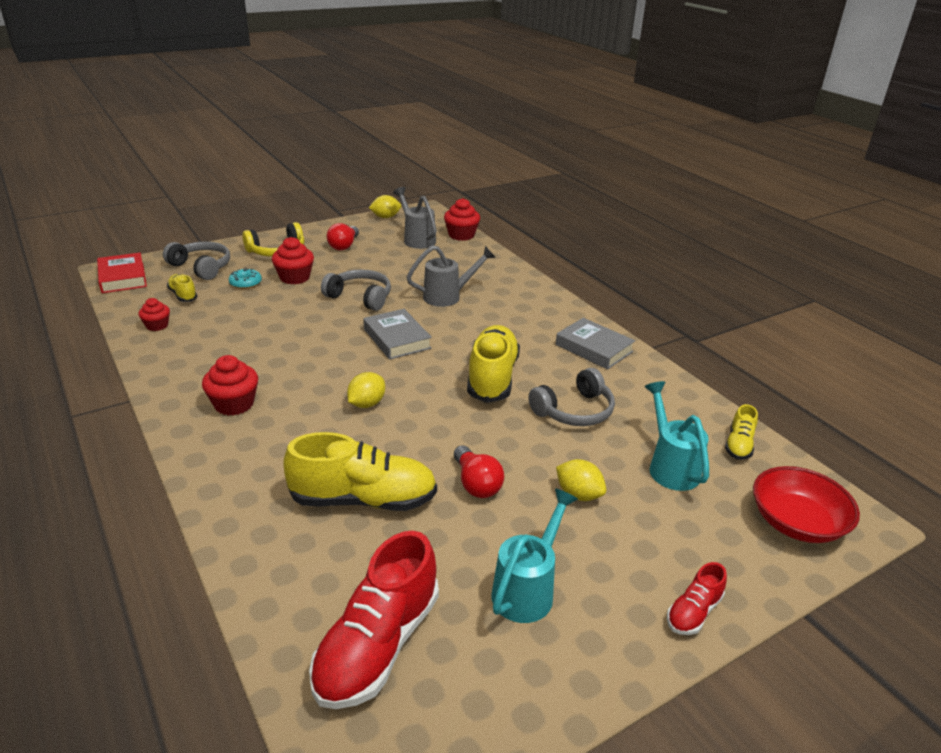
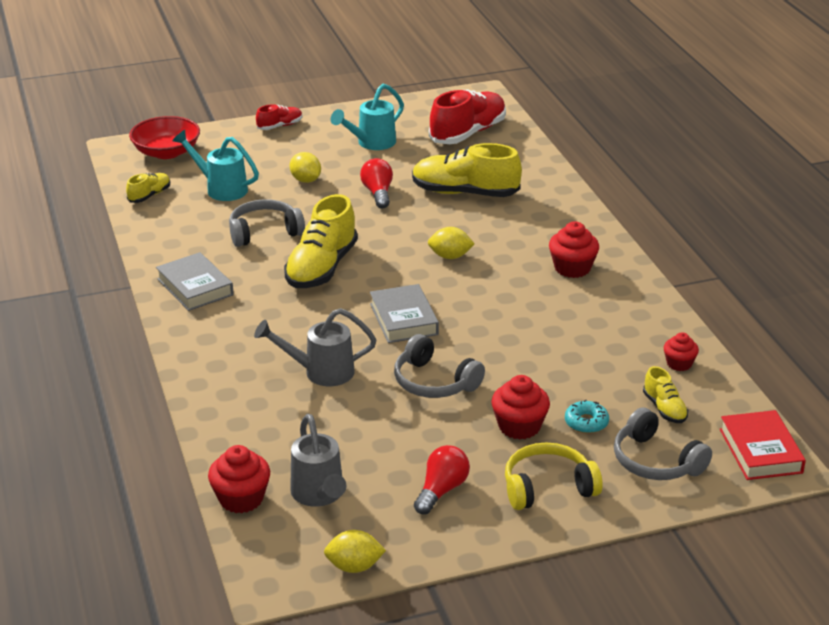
camera: 165 degrees left, 0 degrees up
(366, 404) = (450, 256): yellow lemon -> yellow lemon turned 45 degrees clockwise
(670, 466) = (220, 188): turquoise watering can -> turquoise watering can turned 120 degrees clockwise

